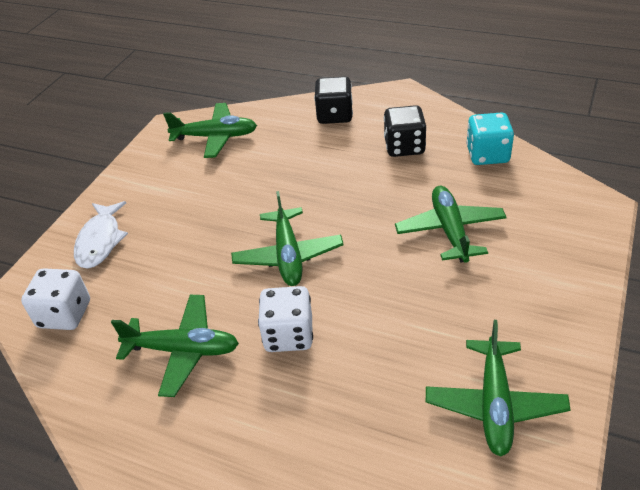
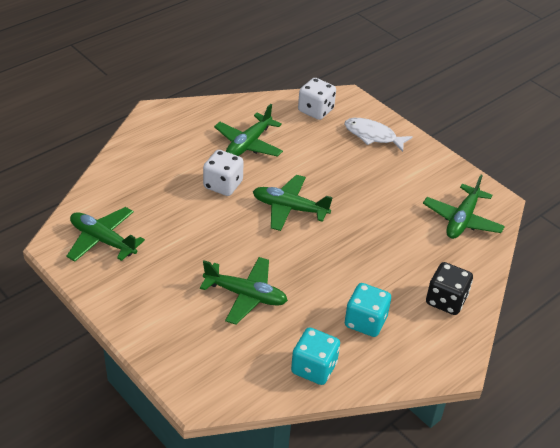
camera: 110 degrees right, 0 degrees up
(404, 147) = (365, 322): black dice -> turquoise dice

